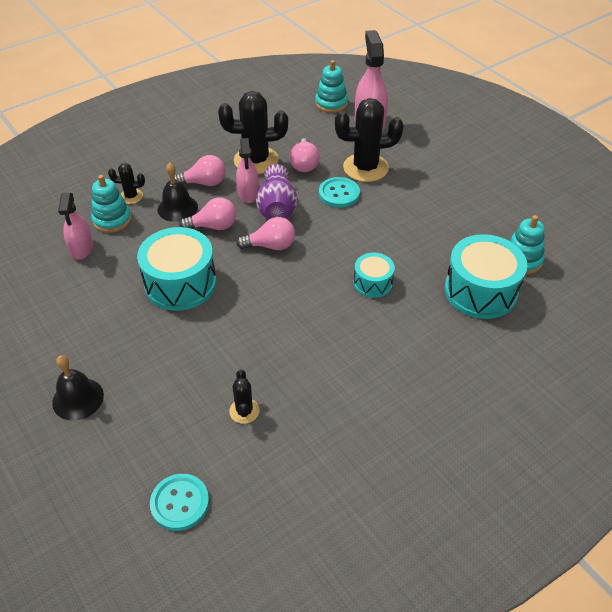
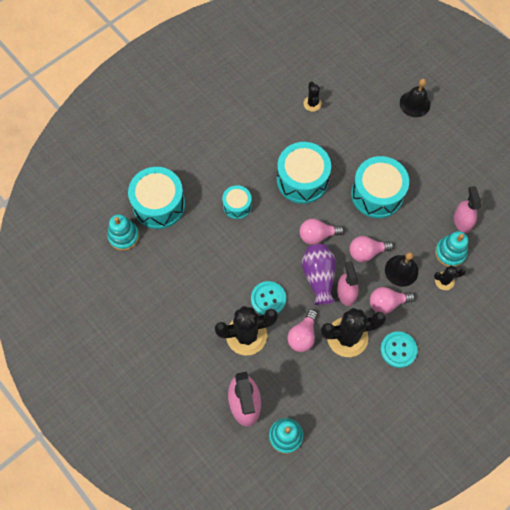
camera: 175 degrees right, 20 degrees up
(180, 503) = (336, 52): turquoise button -> turquoise button (398, 350)
(279, 306) = (302, 180): none -> turquoise drum
(304, 164) = (302, 335): pink light bulb -> pink light bulb turned 150 degrees counterclockwise

